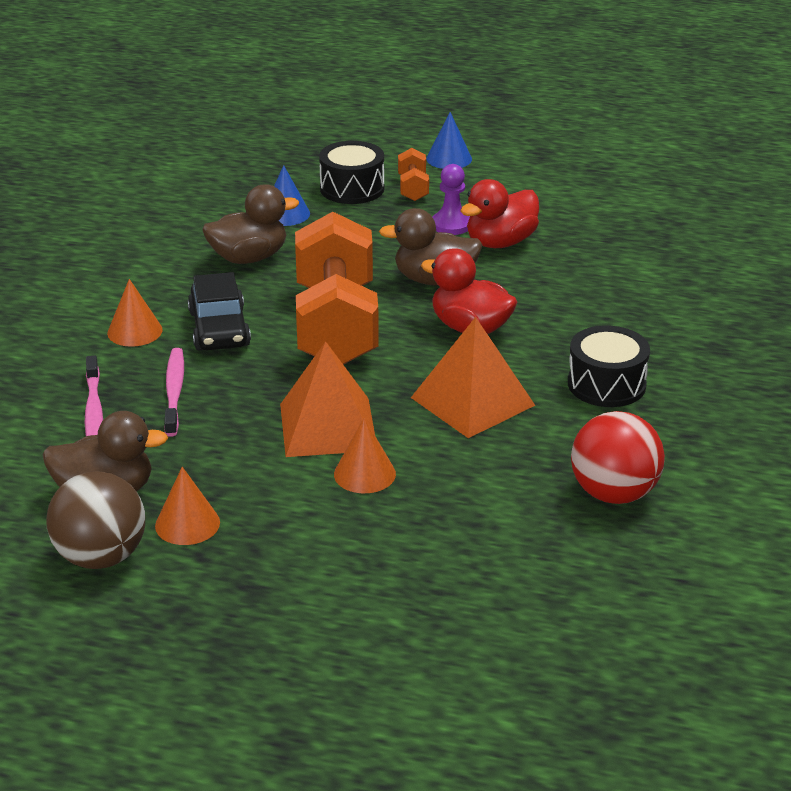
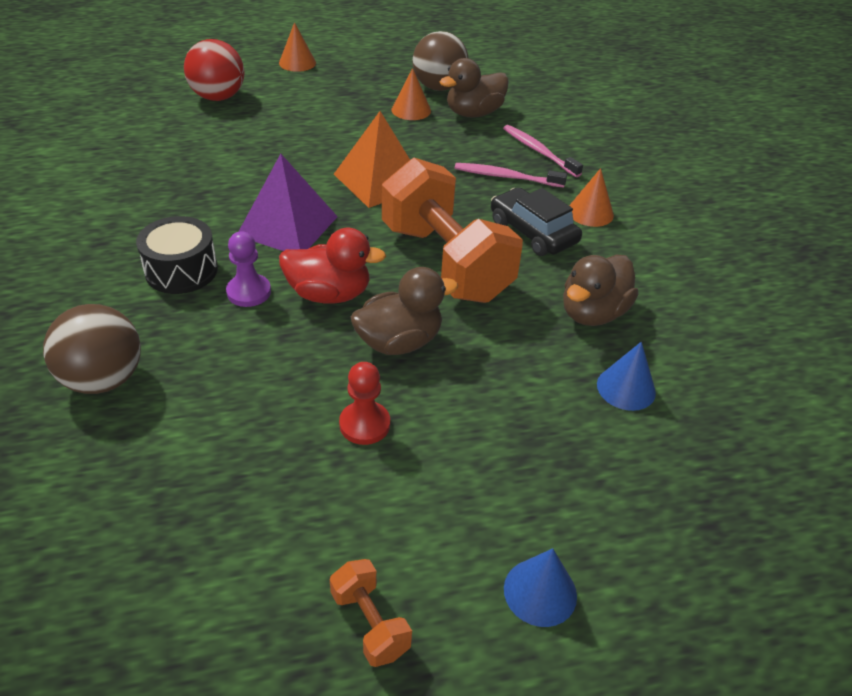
camera: 150 degrees right, 10 degrees up
(174, 392) = (506, 177): pink toothbrush -> pink toothbrush turned 135 degrees clockwise
(352, 188) = (602, 463): black drum -> none
(364, 474) = (330, 158): orange cone -> orange cone (297, 63)
(413, 188) = (533, 493): orange dumbbell -> orange dumbbell (370, 623)
(451, 225) = (438, 436): purple pawn -> purple pawn (249, 292)
(472, 401) = (287, 226): orange pyramid -> purple pyramid
(500, 242) = (364, 424): red duck -> red pawn
(614, 494) = (152, 186): red ball -> red ball (218, 97)
(697, 316) = (103, 379): none -> brown ball

